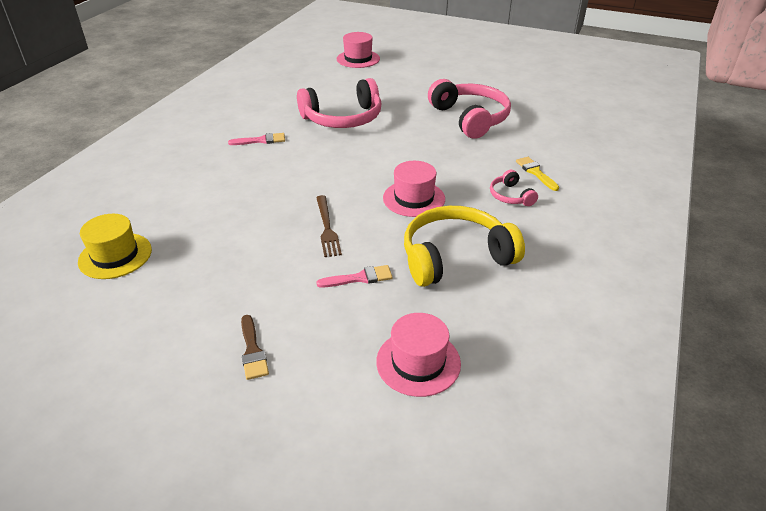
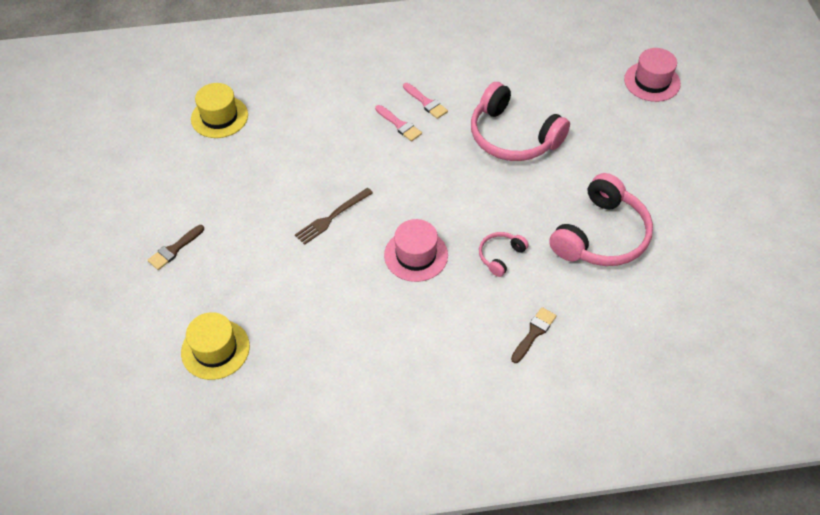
camera: 60 degrees right, 15 degrees up
(359, 278) = (284, 270): pink brush -> pink brush (399, 125)
(418, 362) = (215, 349): pink hat -> yellow hat
(455, 257) = (351, 321): yellow headphones -> none
(510, 196) = (474, 327): pink headphones -> pink headphones (500, 256)
(535, 172) = (534, 333): yellow brush -> brown brush

